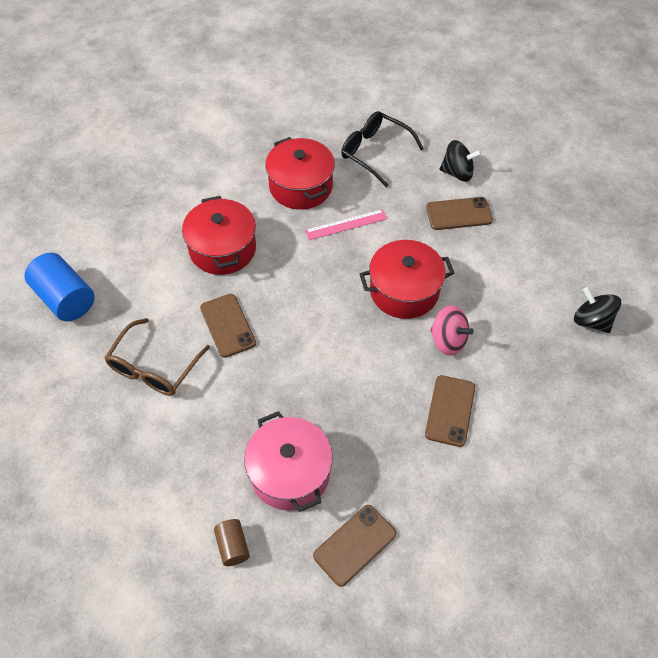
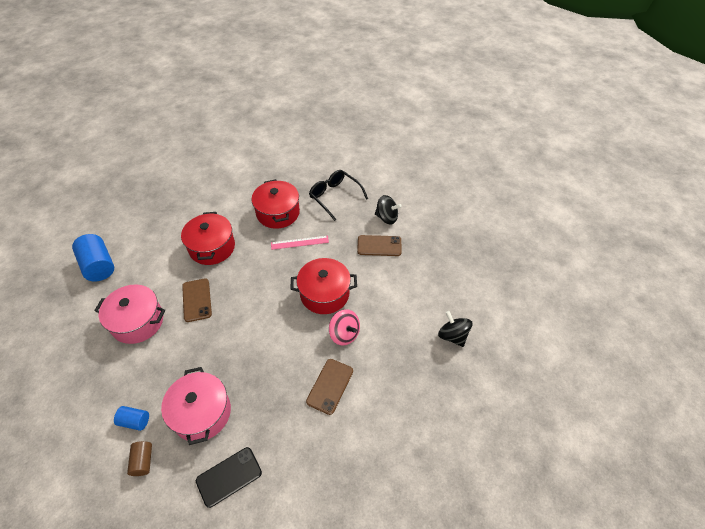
camera: 10 degrees right, 5 degrees down
(154, 368) = (137, 322): brown glasses -> pink pot
(202, 498) = (135, 421): none -> blue cylinder
(355, 545) = (229, 476): brown phone -> black phone

